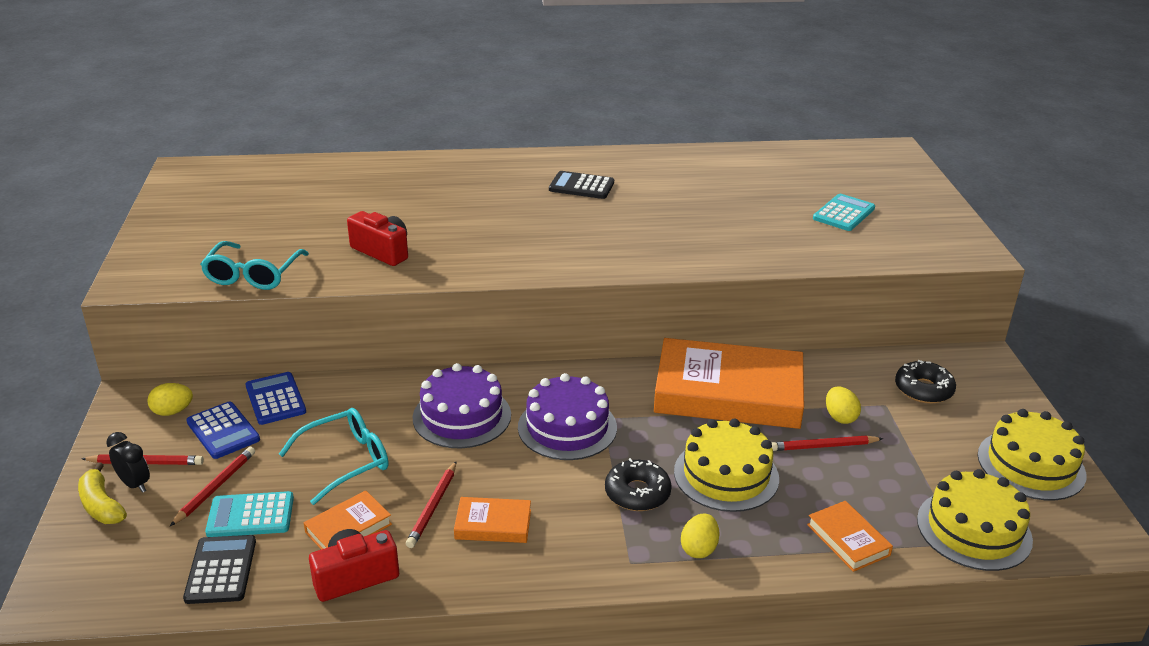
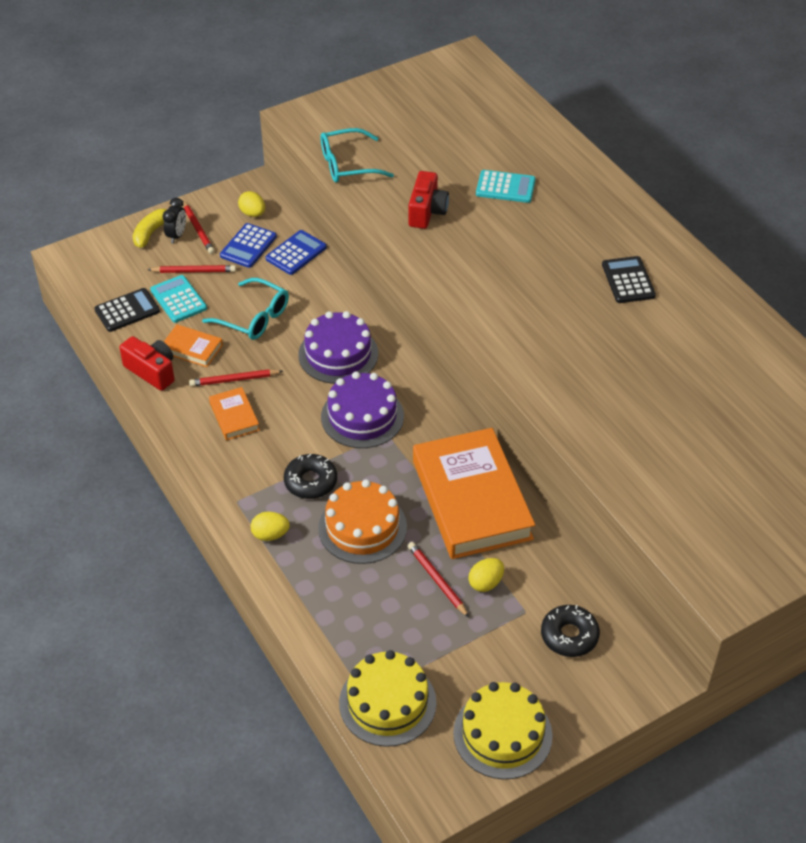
camera: 65 degrees right, 15 degrees up
(726, 475) = (362, 527): yellow cake -> orange cake
(843, 213) = (727, 475): turquoise calculator -> turquoise calculator (505, 187)
(848, 540) = (329, 621): orange book -> none

